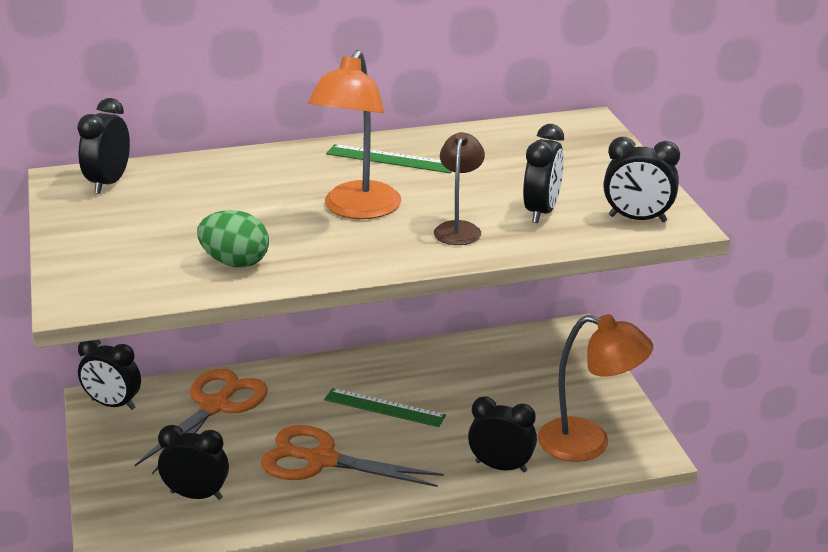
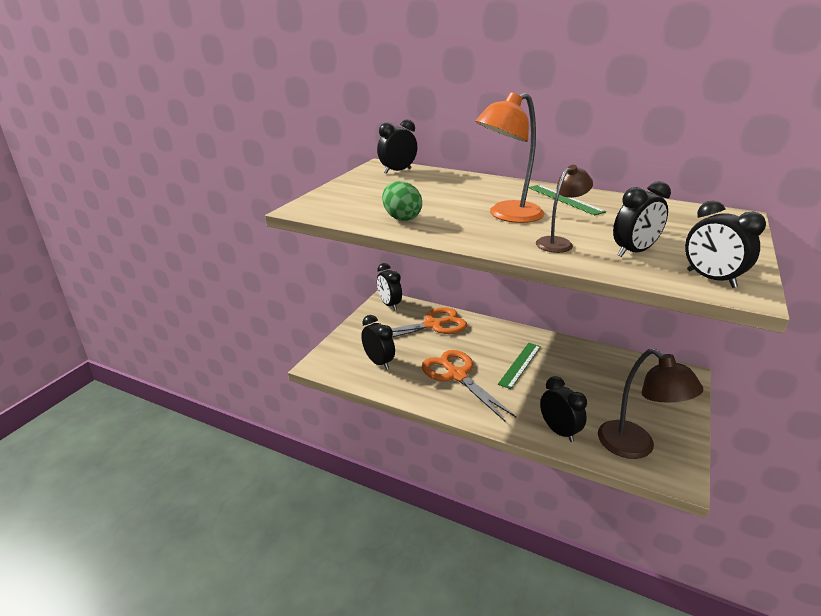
camera: 40 degrees right, 0 degrees up
(384, 408) = (520, 364): green ruler -> green ruler turned 60 degrees clockwise
(589, 443) = (635, 447): orange lamp -> brown lamp

